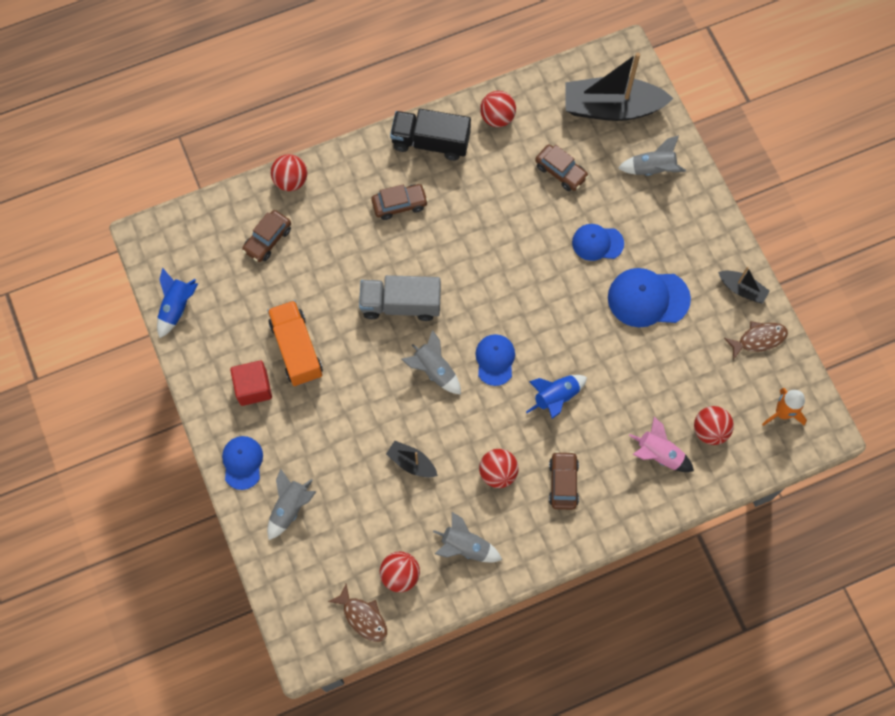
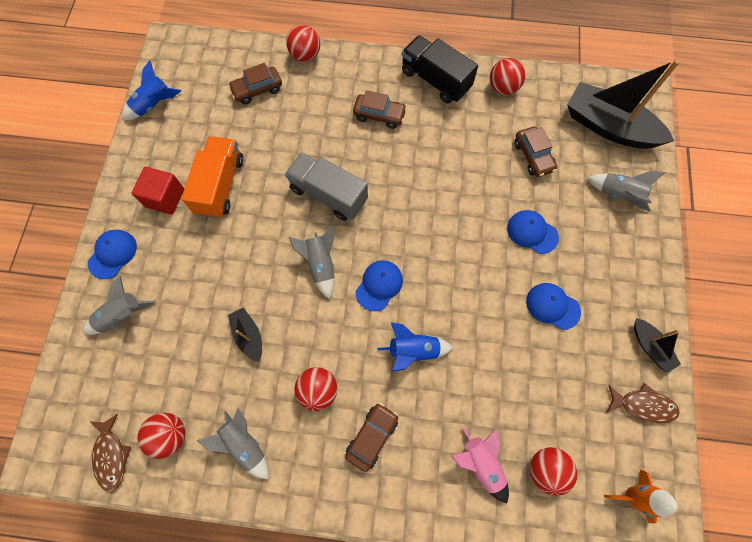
camera: 30 degrees right, 0 degrees up
(648, 298) = (552, 306): blue cap -> blue cap, size x0.64

